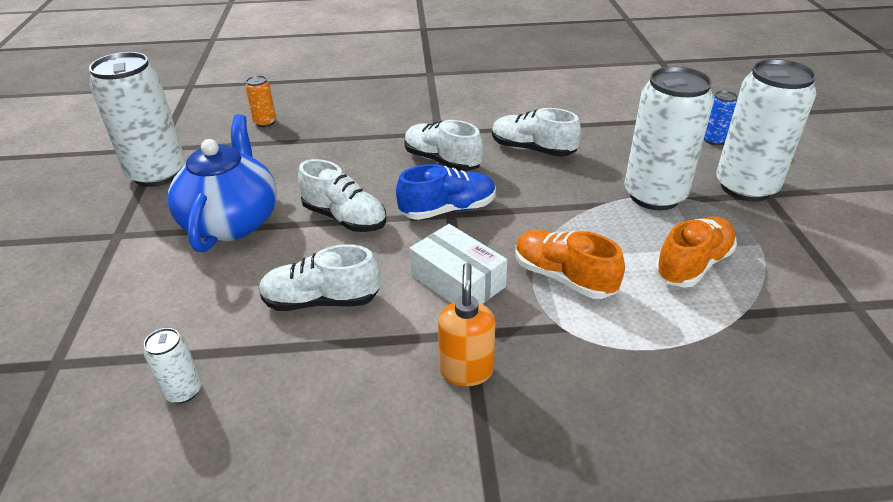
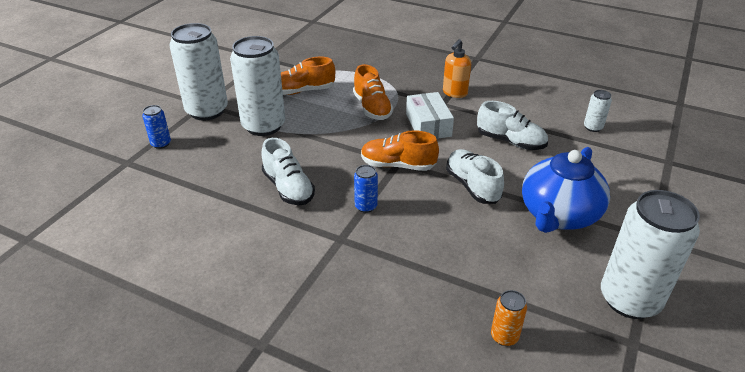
camera: 150 degrees left, 0 degrees up
(442, 161) = (366, 206): white shoe -> blue can
(448, 210) = (398, 165): blue shoe -> orange shoe

